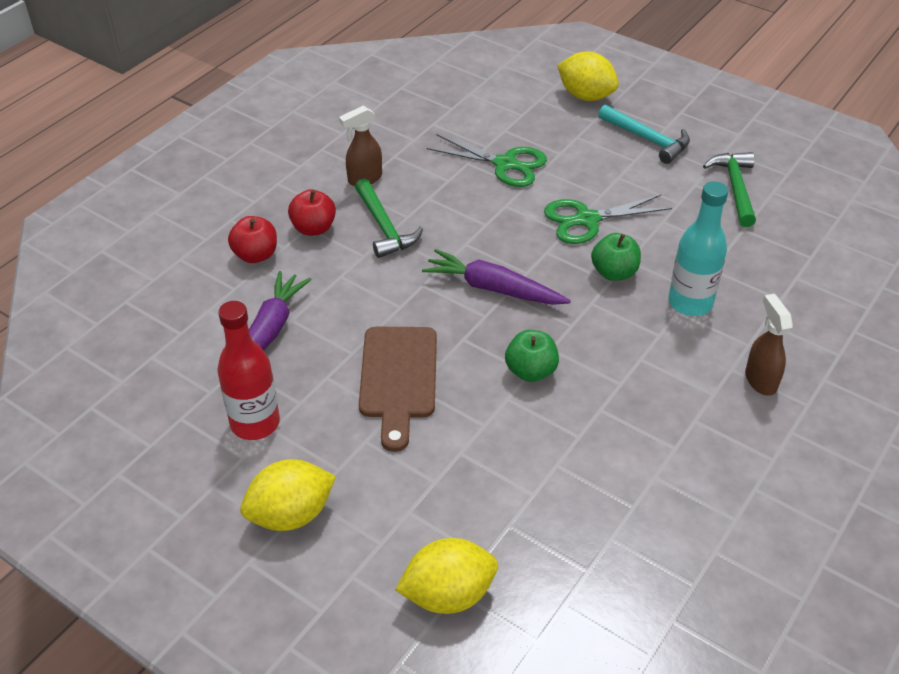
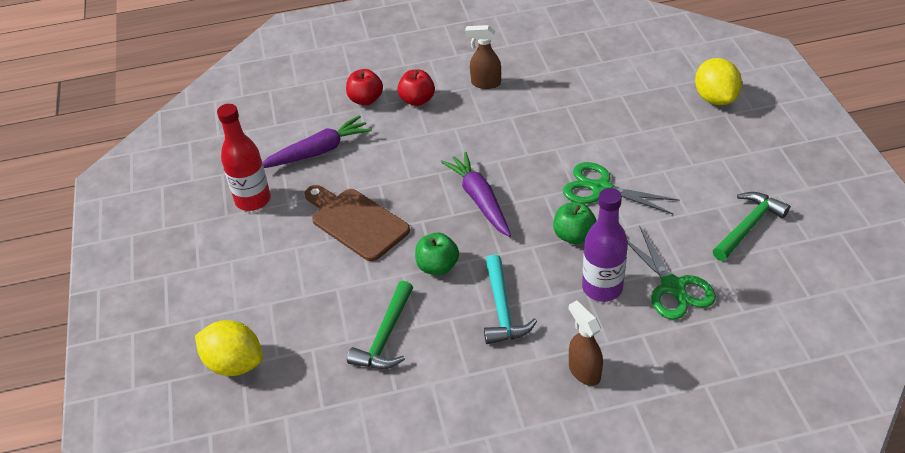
camera: 45 degrees right, 0 degrees up
(291, 514) = (212, 263): yellow lemon -> none
(384, 227) = (460, 122): green hammer -> green hammer (385, 336)
(398, 378) = (356, 222): brown cutting board -> brown cutting board turned 90 degrees clockwise
(505, 164) = (591, 119): green scissors -> green scissors (672, 287)
(647, 139) = (723, 154): turquoise hammer -> turquoise hammer (502, 309)
(690, 303) = (602, 288): turquoise bottle -> purple bottle
(760, 380) = (584, 371): brown spray bottle -> brown spray bottle turned 60 degrees counterclockwise

